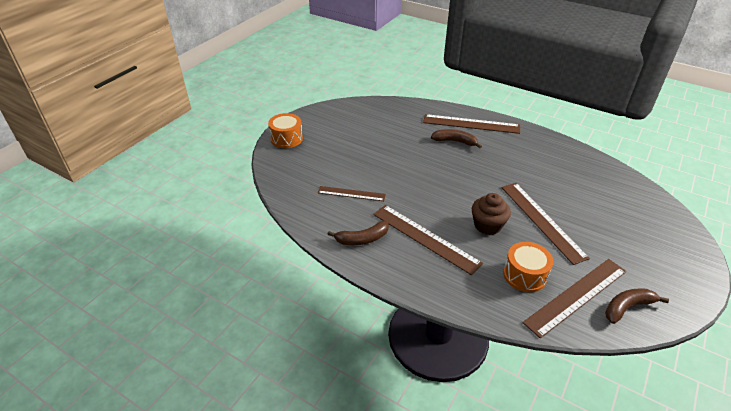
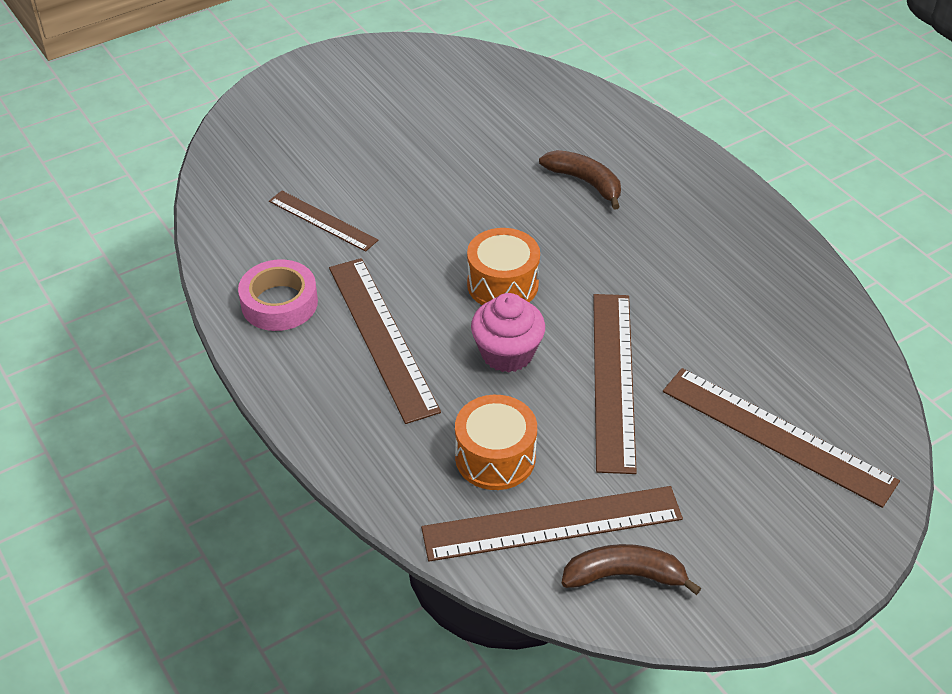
camera: 25 degrees right, 5 degrees up
(286, 138) = (291, 87): orange drum -> orange drum (502, 284)
(362, 239) = (279, 303): brown banana -> pink tape
(471, 124) = (647, 157): brown ruler -> brown ruler (777, 436)
(487, 225) = (507, 353): brown cupcake -> pink cupcake

